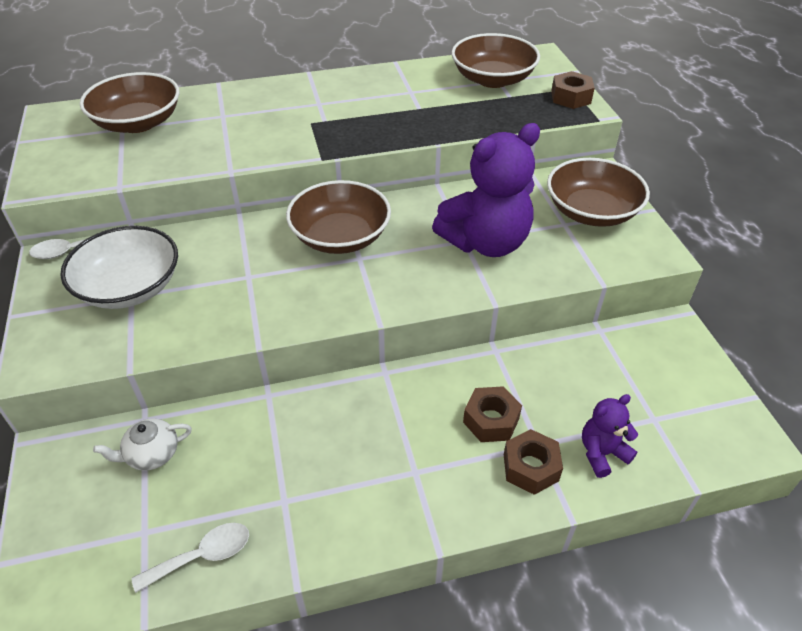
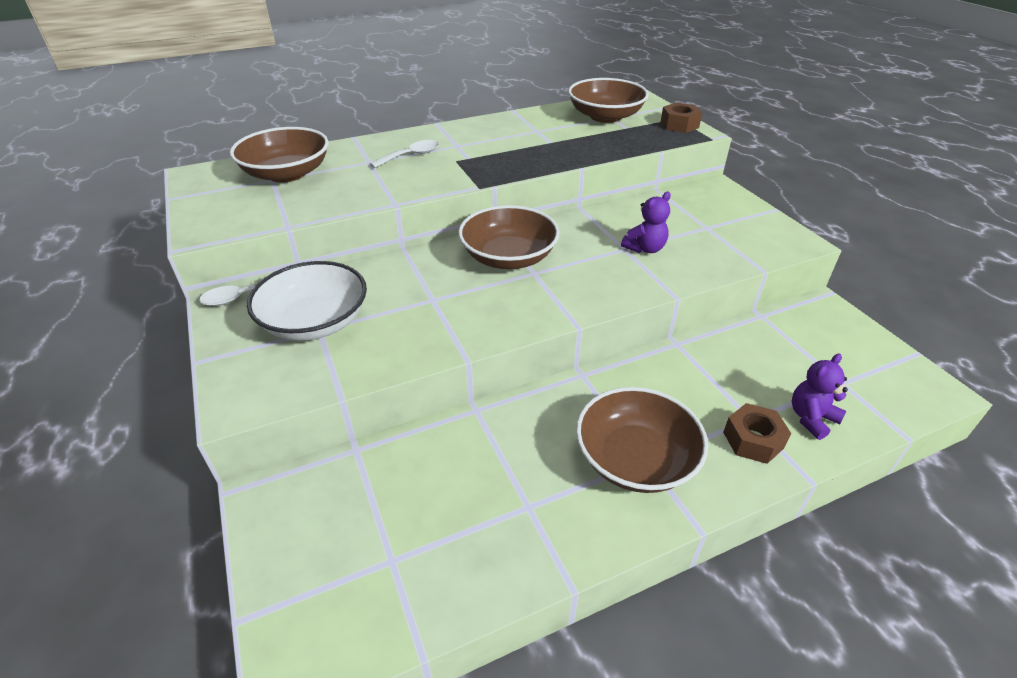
camera: 10 degrees left, 5 degrees down
(152, 454) = (375, 482): white teapot -> none
(202, 556) = (463, 574): white spoon -> white spoon (411, 156)
(486, 242) = (645, 248): purple teddy bear -> purple teddy bear, size x0.49
(491, 420) = (698, 404): brown nut -> none
(591, 211) = (725, 215): brown bowl -> brown bowl (635, 459)

